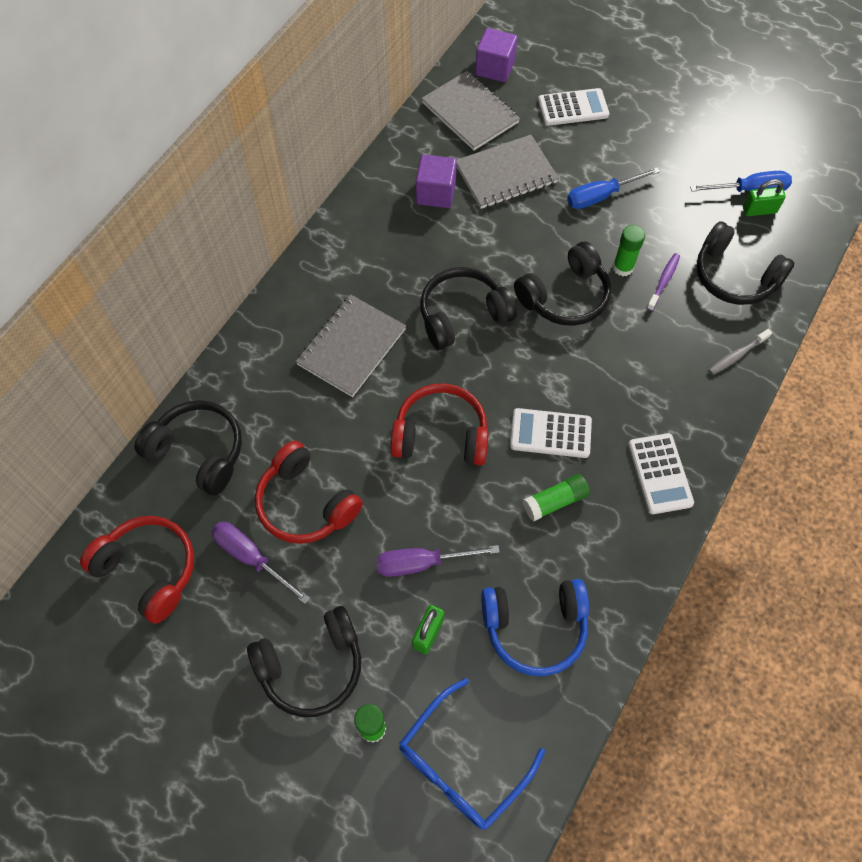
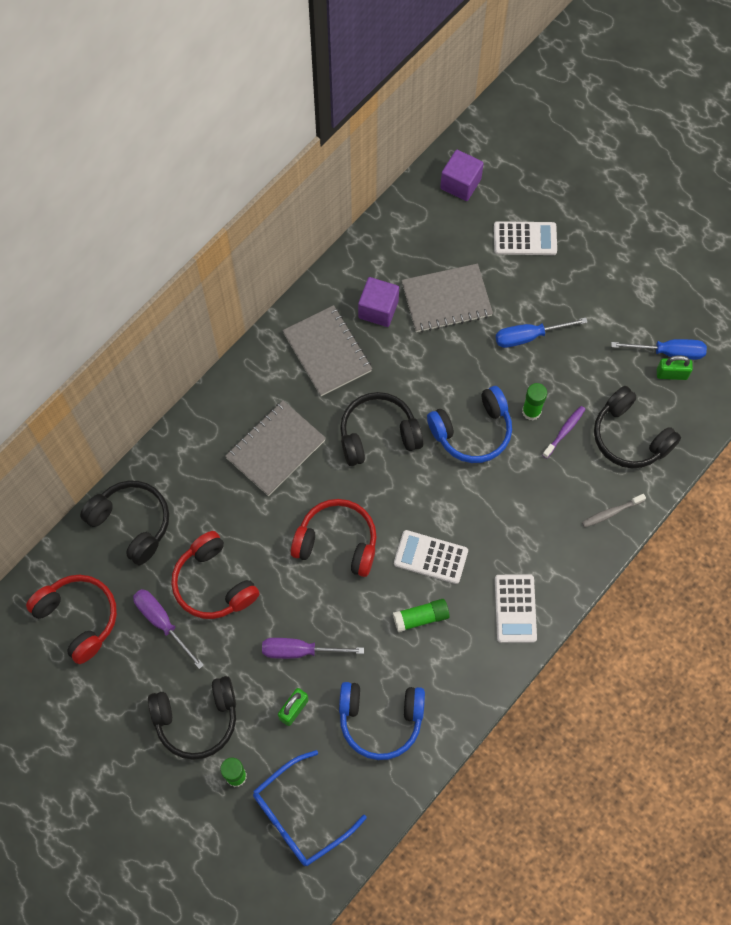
camera: 10 degrees right, 5 degrees up
(470, 113) = (427, 229): grey notebook -> grey notebook (327, 352)
(565, 296) = (472, 431): black headphones -> blue headphones

